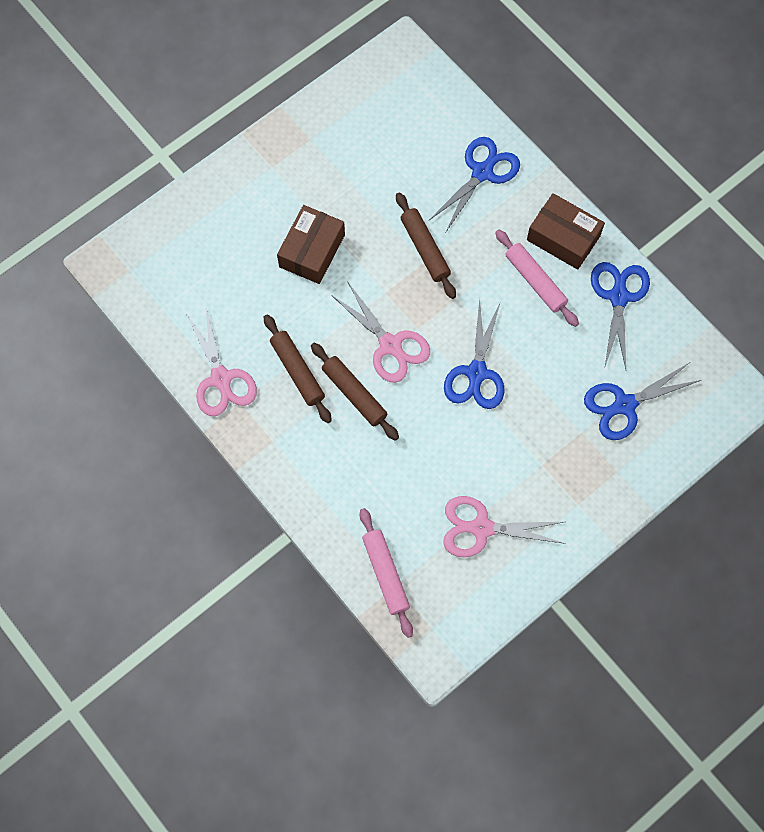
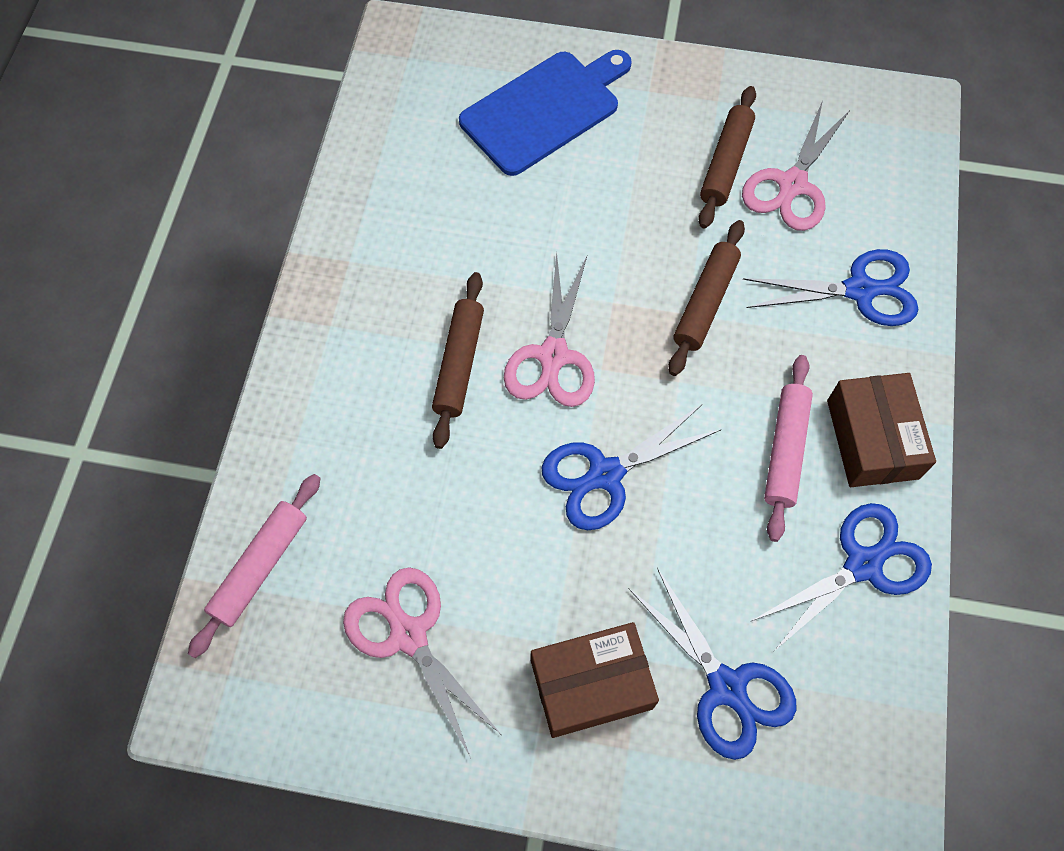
camera: 50 degrees right, 5 degrees down
(221, 378) = (361, 223): pink scissors -> pink scissors (792, 185)
(234, 229) = (544, 110): none -> blue cutting board
(297, 371) = (435, 287): brown rolling pin -> brown rolling pin (725, 163)
(312, 251) = (591, 196): brown box -> brown box (591, 684)
(624, 405) = (727, 687): blue scissors -> blue scissors turned 150 degrees counterclockwise

